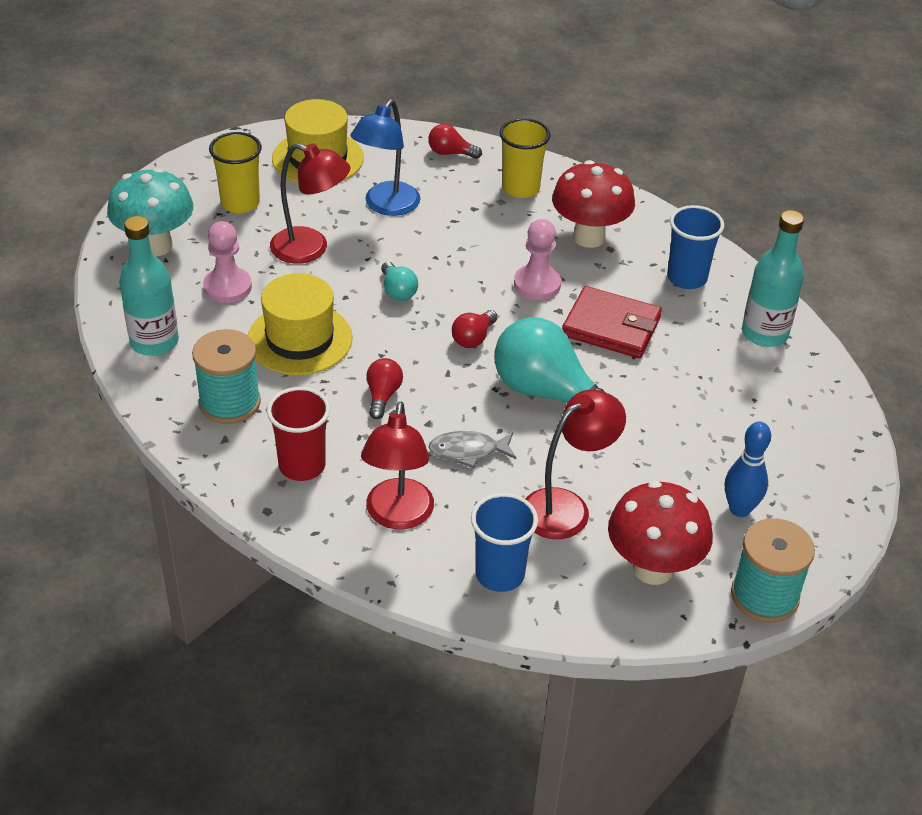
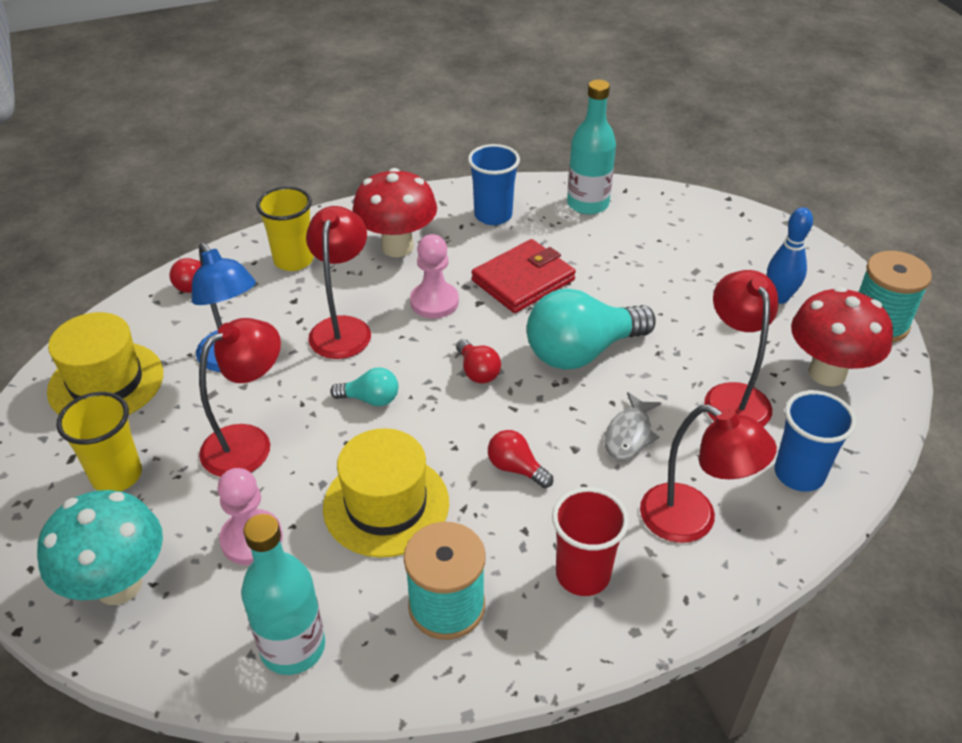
camera: 60 degrees left, 0 degrees up
(464, 246) = (343, 328): none -> red lamp

